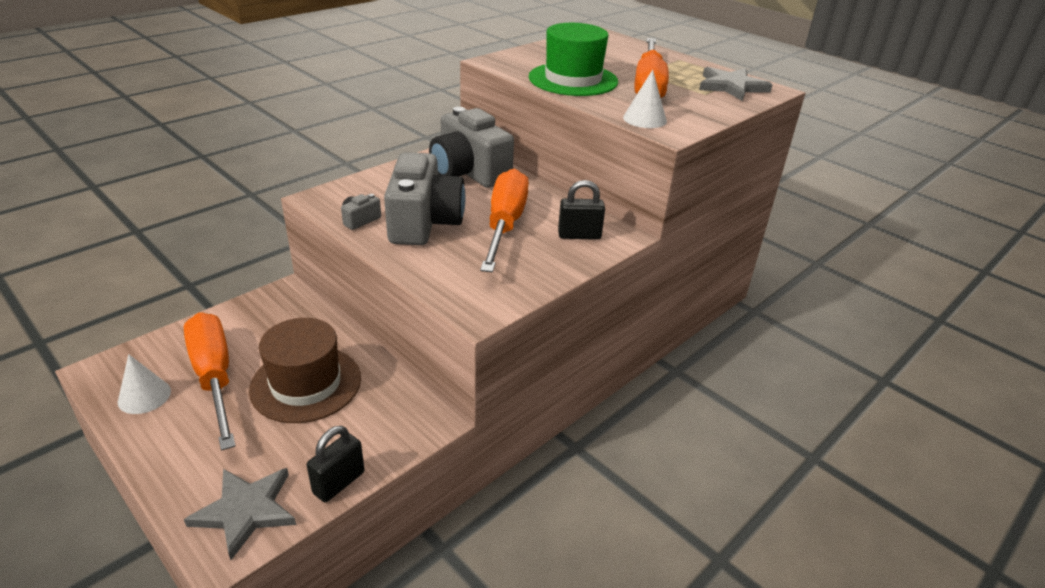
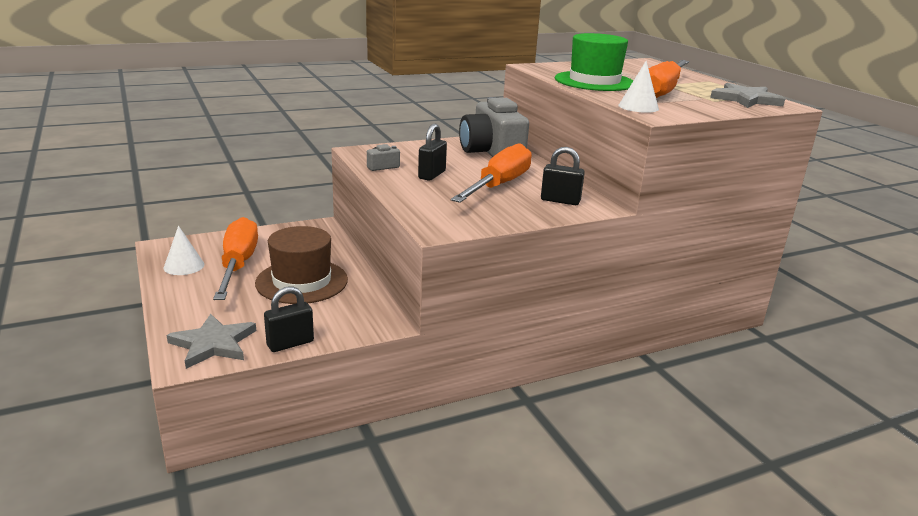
camera: 20 degrees right, 10 degrees down
(424, 222) = (432, 175): grey camera -> black padlock

